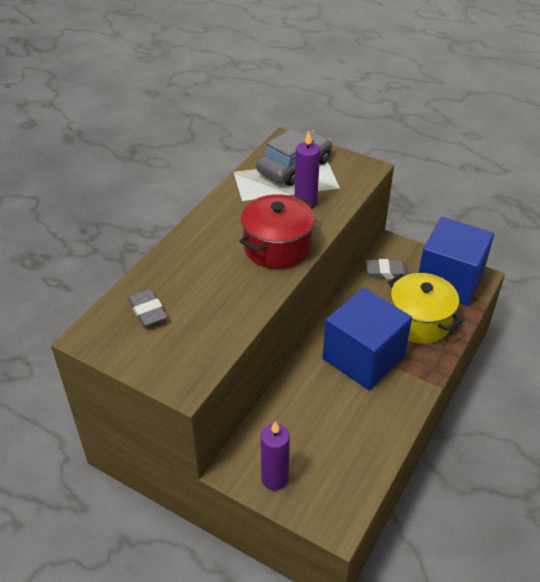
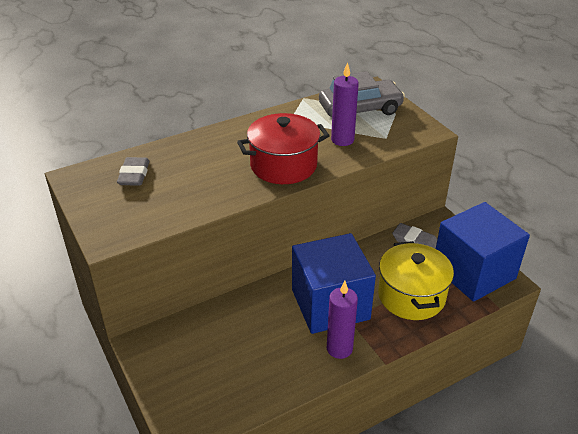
camera: 30 degrees right, 5 degrees down
(274, 479) = (166, 368): purple candle -> purple candle (339, 348)

